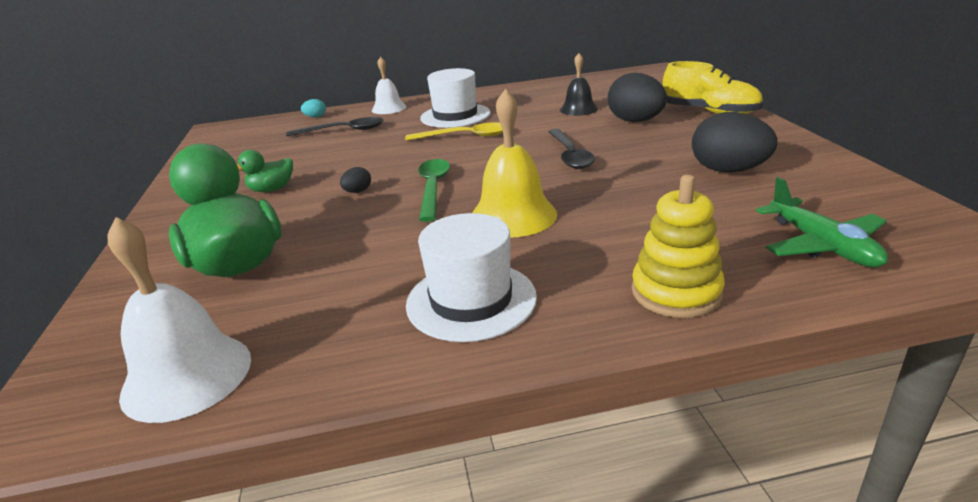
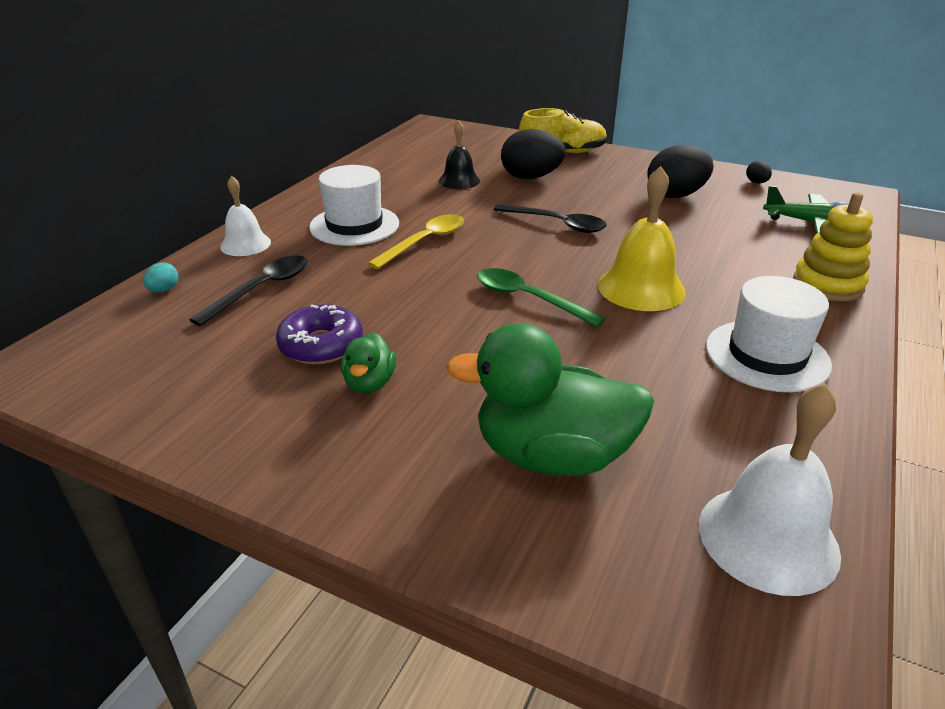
camera: 55 degrees left, 5 degrees up
(300, 164) = (321, 345): none -> purple donut
(358, 191) = (470, 336): black egg -> black egg (756, 182)

